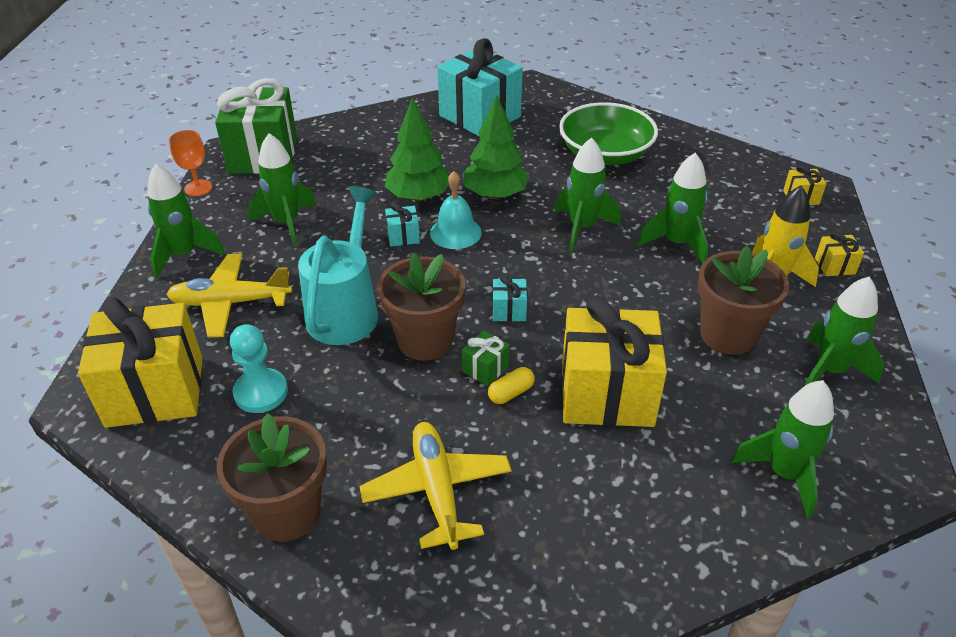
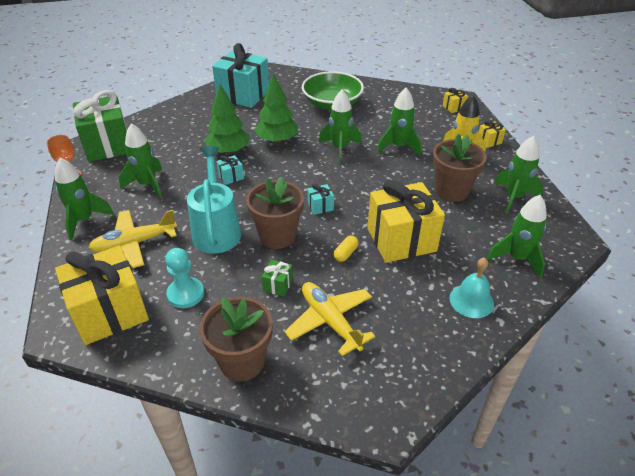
camera: 20 degrees left, 0 degrees up
(455, 232) = (263, 167): turquoise bell -> turquoise bell (471, 300)
(485, 368) = (323, 243): green gift -> green gift (278, 285)

